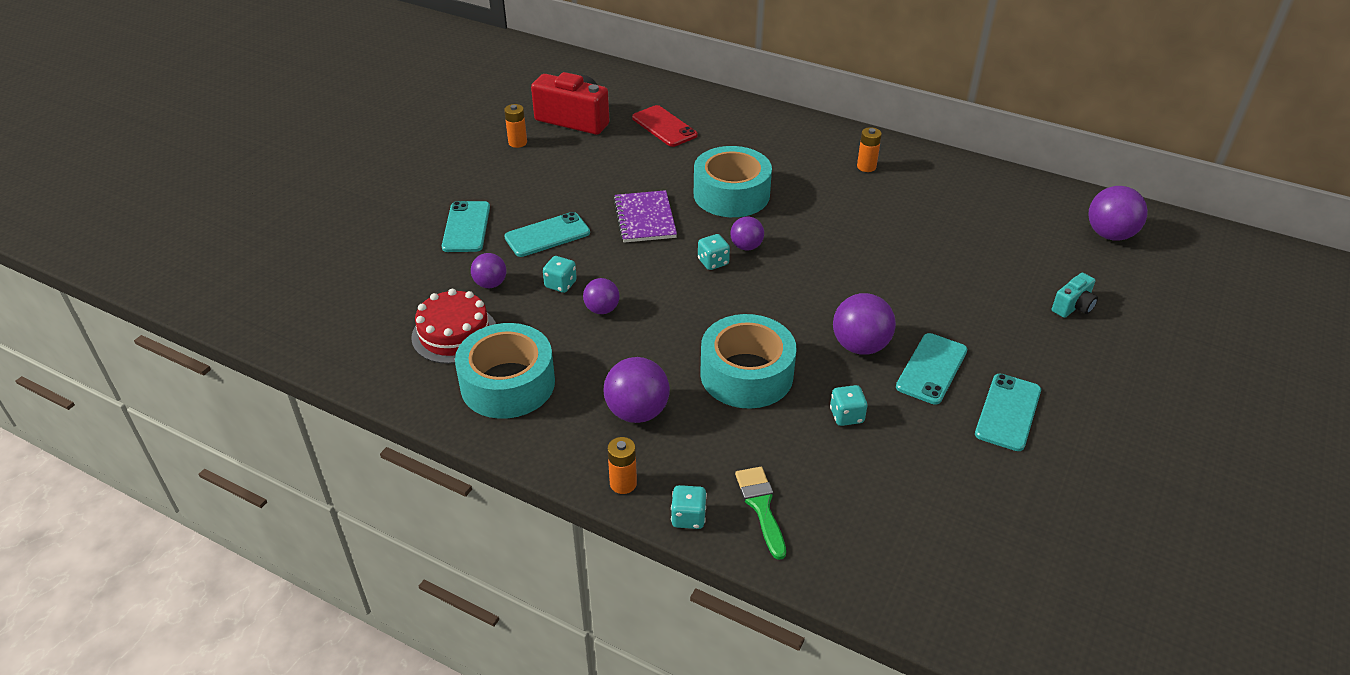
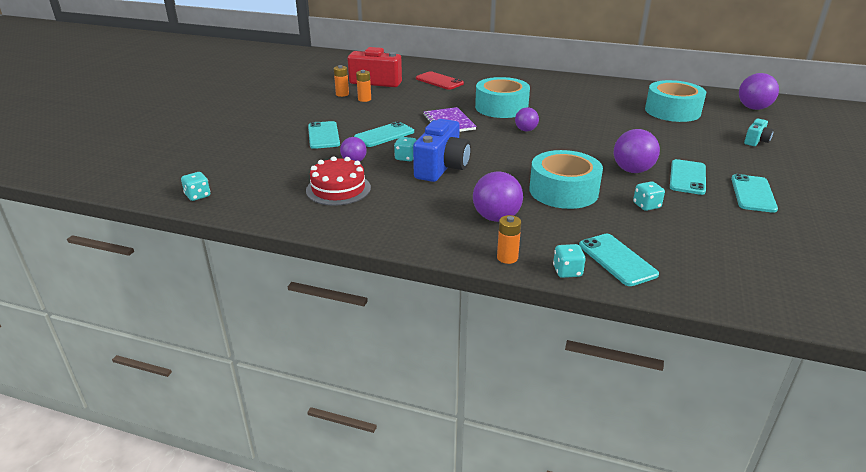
camera: 10 degrees left, 10 degrees down
(507, 384) = (391, 211): turquoise tape -> turquoise tape (672, 111)
(602, 309) = (442, 168): purple ball -> blue camera
(713, 262) = (507, 139): turquoise dice -> turquoise dice (198, 196)
(761, 506) = (617, 260): green brush -> turquoise phone
(866, 167) = (581, 90): orange battery -> orange battery (364, 99)

